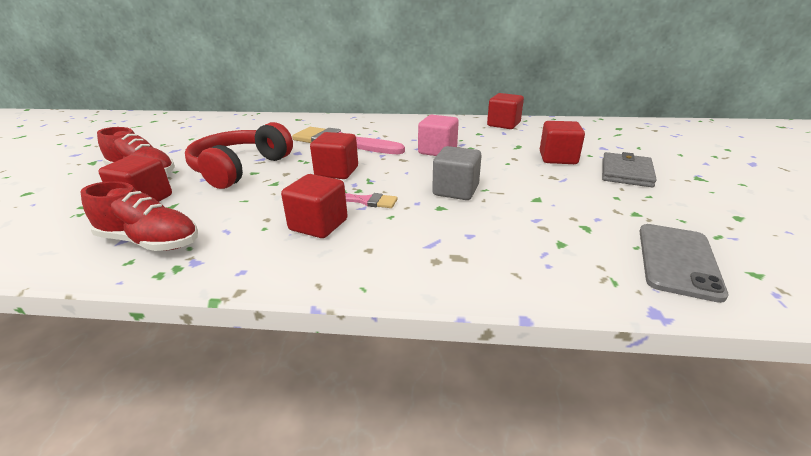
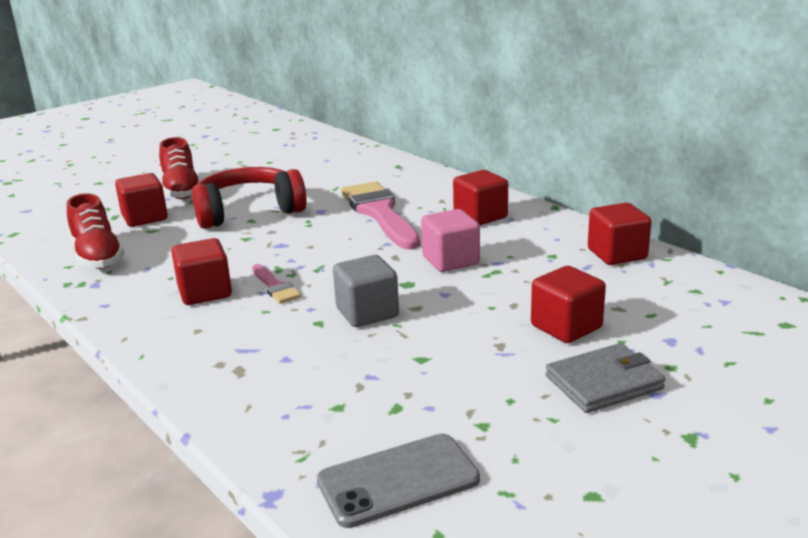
camera: 45 degrees right, 5 degrees down
(337, 172) = (311, 247): red cube -> red cube (480, 216)

